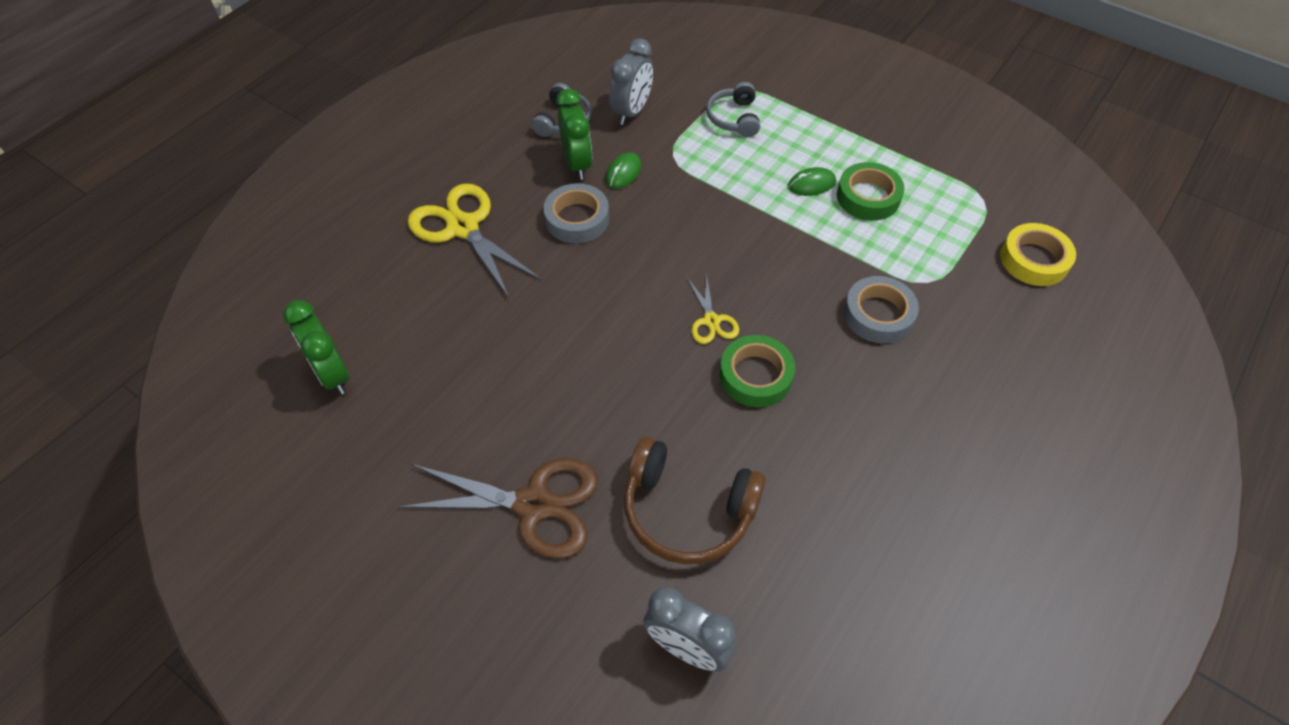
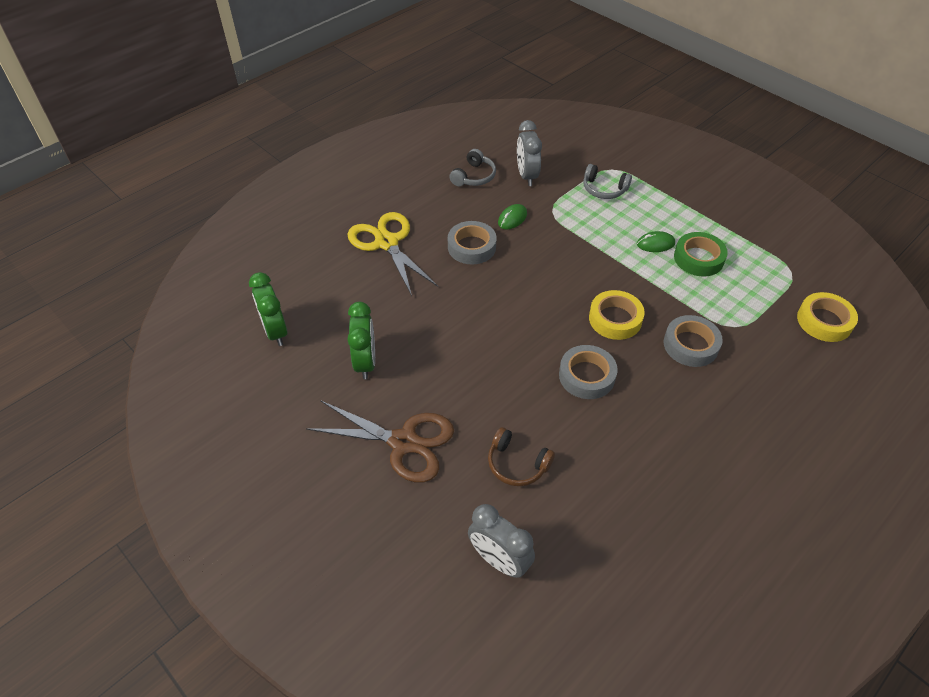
camera: 10 degrees right, 5 degrees down
(577, 164) = (479, 208): green clock -> green clock (365, 362)
(632, 112) = (527, 176): grey clock -> grey clock turned 135 degrees clockwise
(687, 510) = (517, 464): brown headphones -> brown headphones, size x0.61
(711, 321) = (560, 332): yellow scissors -> none
(734, 118) = (604, 189): grey headphones -> grey headphones turned 75 degrees counterclockwise
(755, 376) = (586, 376): green tape -> grey tape
(778, 293) = (615, 319): none -> yellow tape

